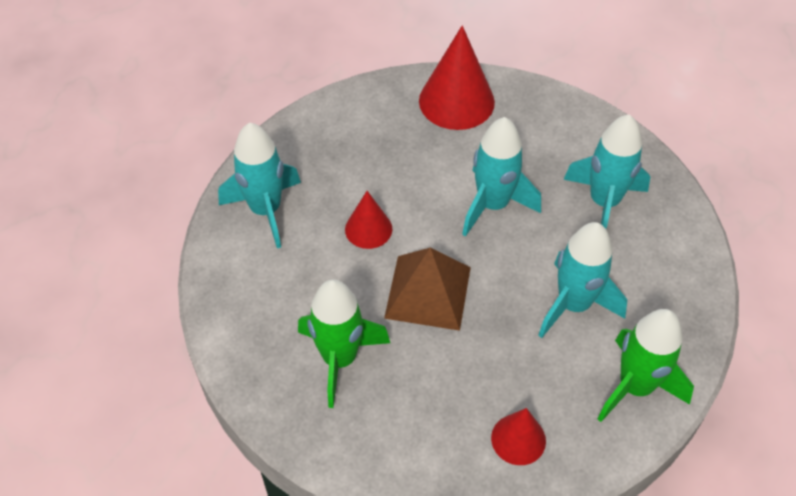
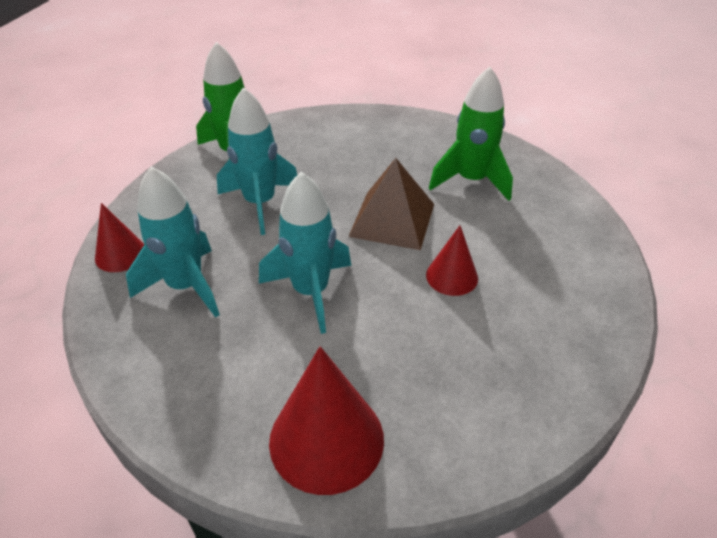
camera: 175 degrees left, 10 degrees down
(266, 210) = (572, 303): turquoise rocket -> none
(518, 439) = (334, 133): red cone -> red cone (120, 254)

